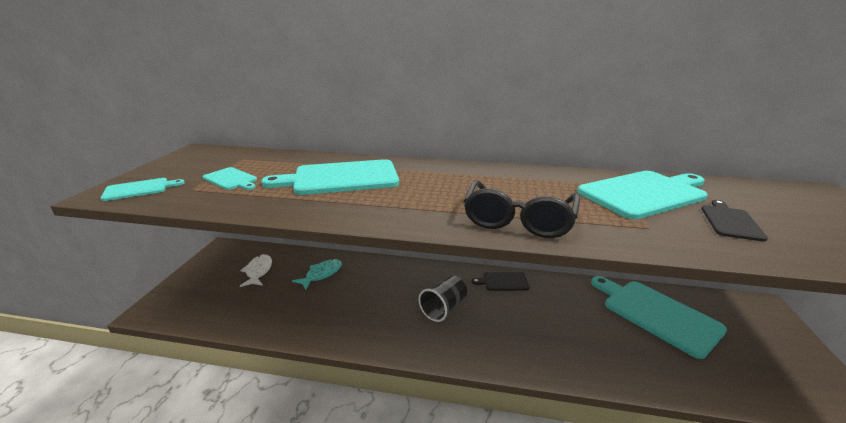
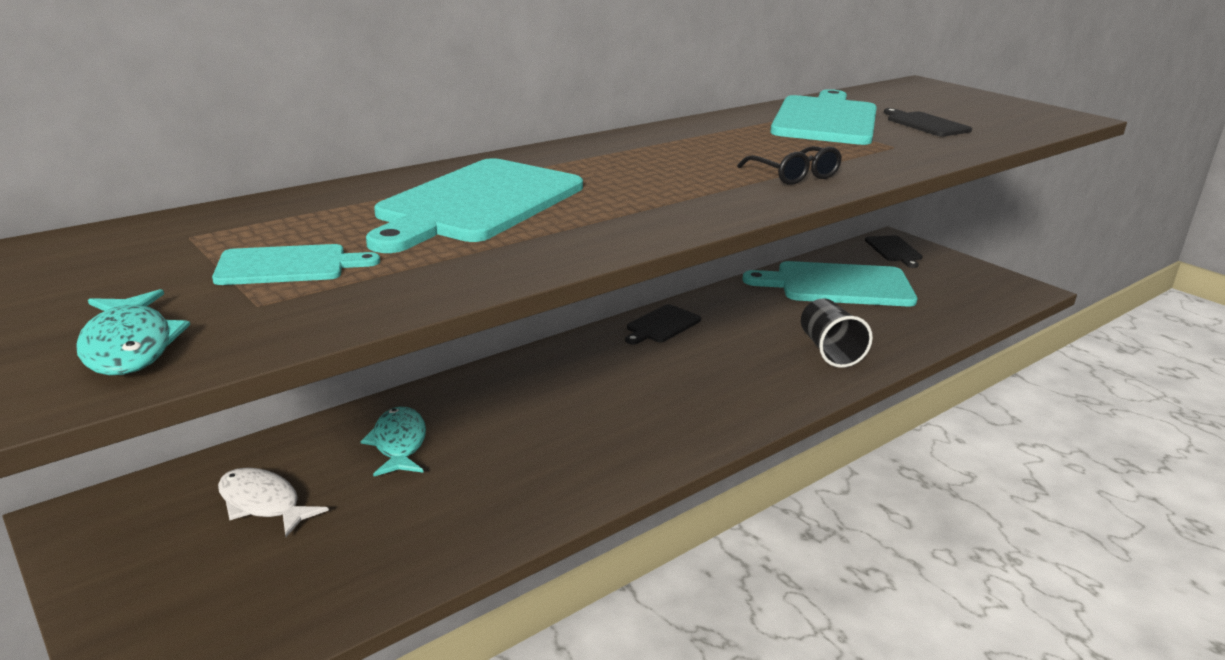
camera: 50 degrees left, 0 degrees up
(139, 189) = (129, 346): turquoise cutting board -> turquoise fish
(444, 308) = (648, 386): black cup -> black cup (829, 351)
(518, 220) = (794, 175): black glasses -> black glasses, size x0.55
(751, 313) = (894, 250): none -> black cutting board

